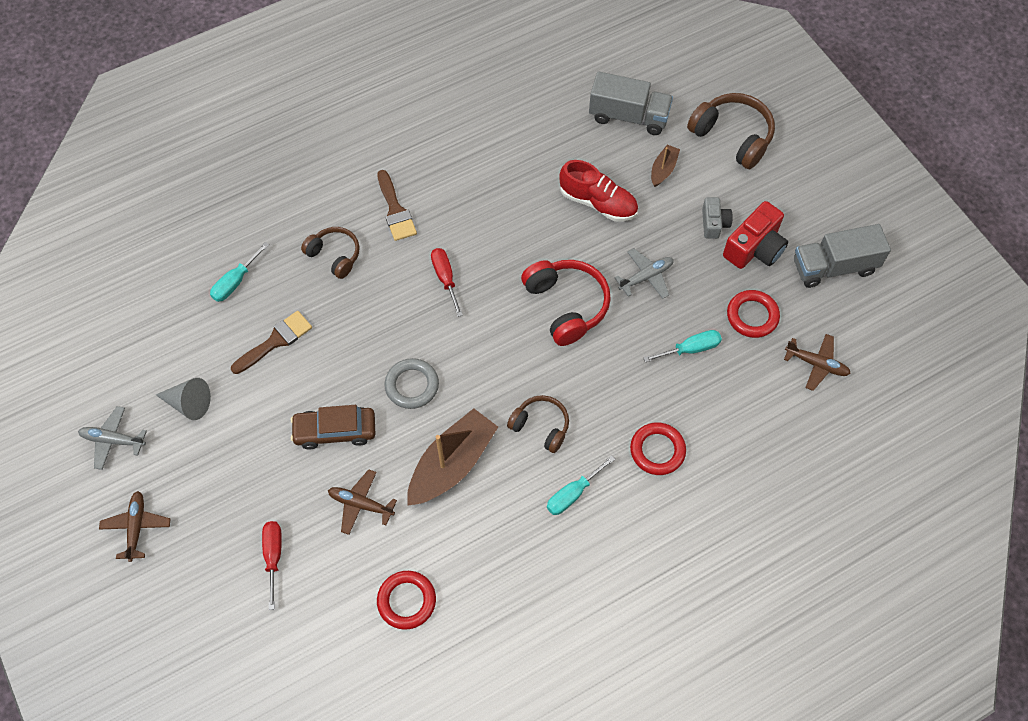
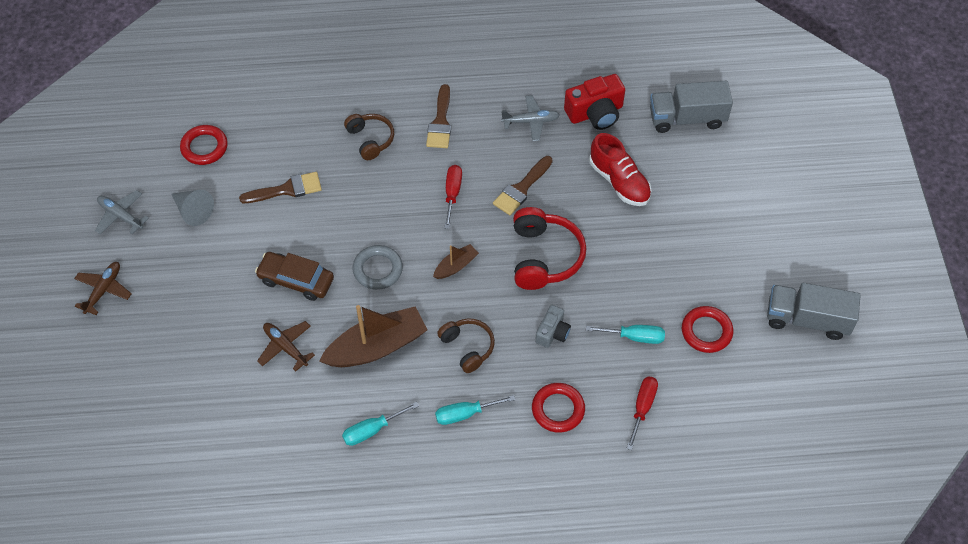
camera: 25 degrees right, 5 degrees down
(235, 282) = (279, 130): turquoise screwdriver -> turquoise screwdriver (372, 430)
(273, 556) = (195, 358): red screwdriver -> red screwdriver (642, 408)
(406, 601) = (281, 439): red ring -> red ring (204, 147)
(509, 246) = (521, 189): none -> brown brush
(628, 116) = (687, 118): grey truck -> grey truck turned 135 degrees clockwise
(646, 277) = (628, 260): grey plane -> grey plane (531, 121)
(663, 169) = (693, 175): brown boat -> brown boat (456, 266)
(714, 223) = (715, 239): grey camera -> grey camera (552, 332)
(732, 136) = (773, 170): brown headphones -> none
(754, 248) = (741, 274): red camera -> red camera (595, 113)
(816, 364) = (743, 397): brown plane -> none

